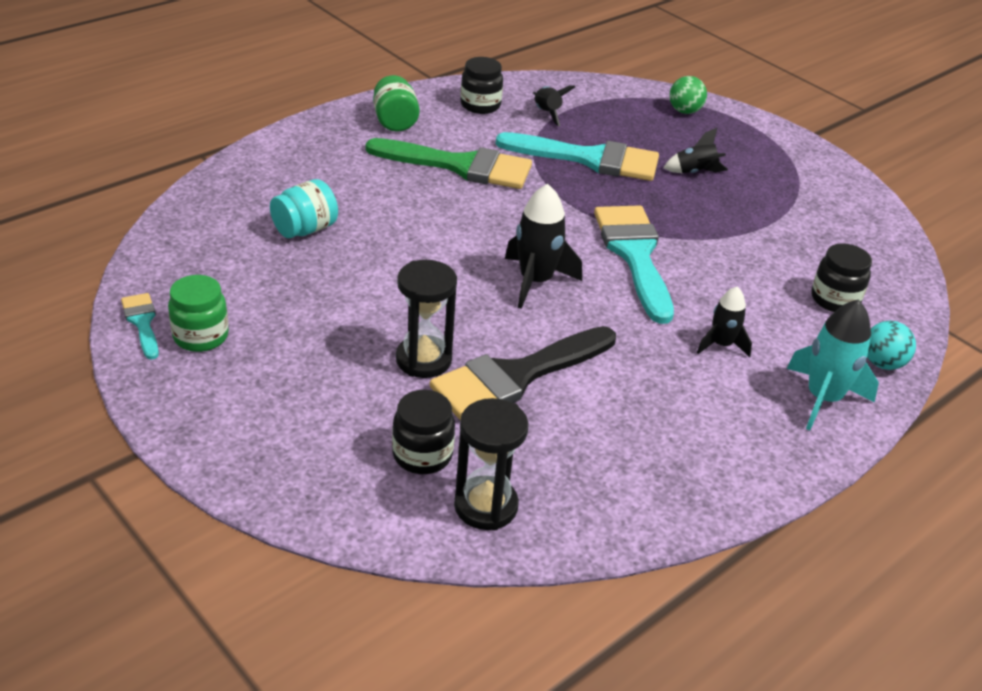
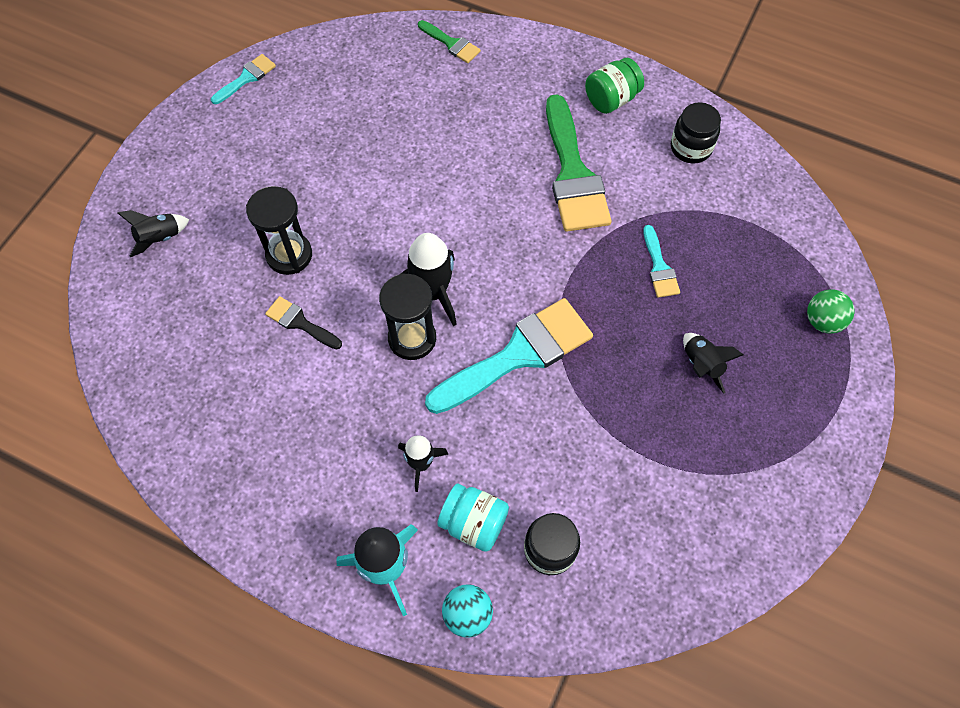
camera: 70 degrees right, 25 degrees up
(201, 336) = (248, 115): green jar -> none
(241, 178) = (451, 44): none -> green brush
(305, 229) = (409, 113): turquoise jar -> turquoise jar (473, 523)
(422, 455) = (185, 296): black jar -> none
(486, 506) = (150, 354): black hourglass -> black hourglass (412, 338)
(516, 376) = (300, 323): black brush -> black brush, size x0.48
(547, 113) = (718, 204): black rocket -> black rocket (160, 238)
(590, 159) = (659, 267): turquoise brush -> turquoise brush, size x0.48

